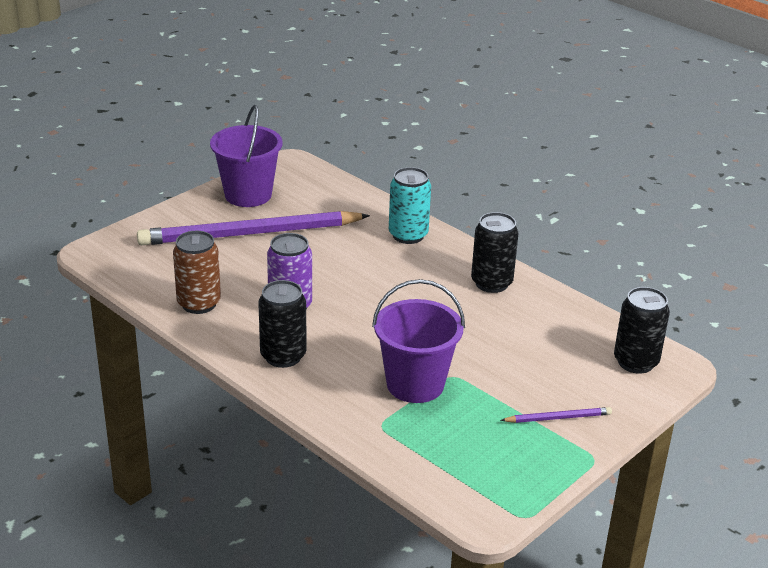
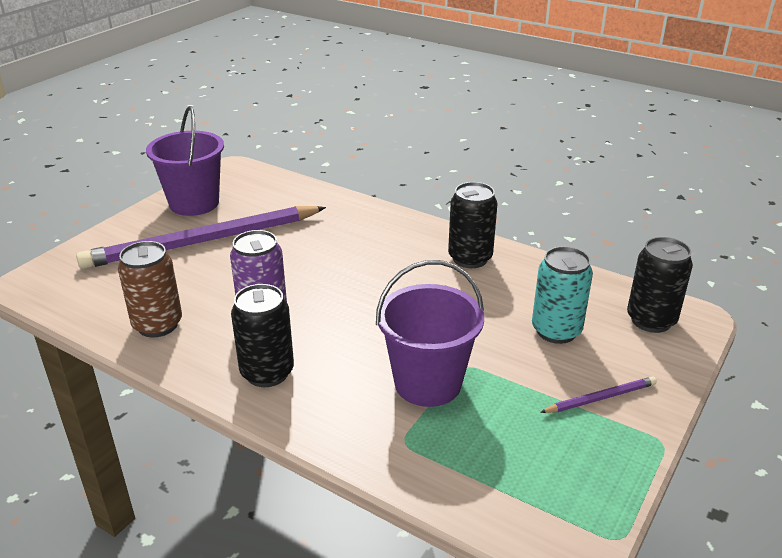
camera: 10 degrees left, 0 degrees up
(408, 235) = (369, 222): turquoise can -> turquoise can (556, 331)

